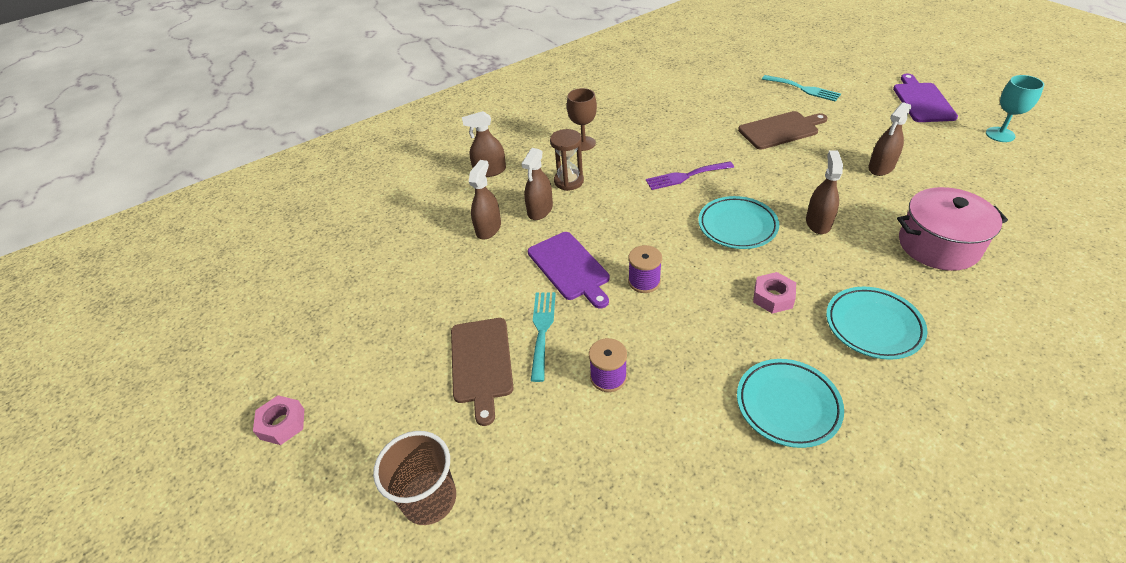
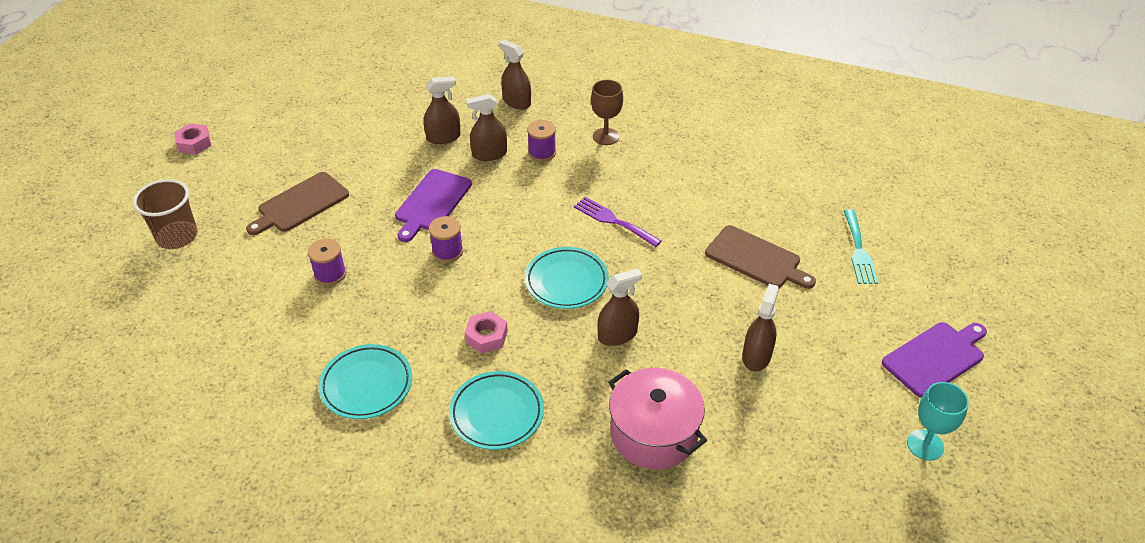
camera: 50 degrees right, 0 degrees up
(542, 330) = (353, 219): turquoise fork -> none
(569, 181) = (542, 152): brown hourglass -> purple spool
(881, 167) = (756, 356): brown spray bottle -> brown spray bottle turned 105 degrees clockwise

